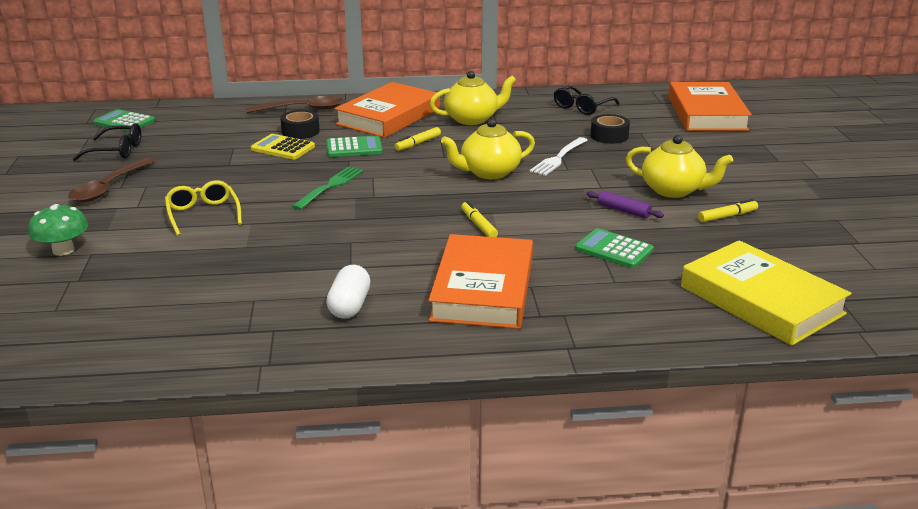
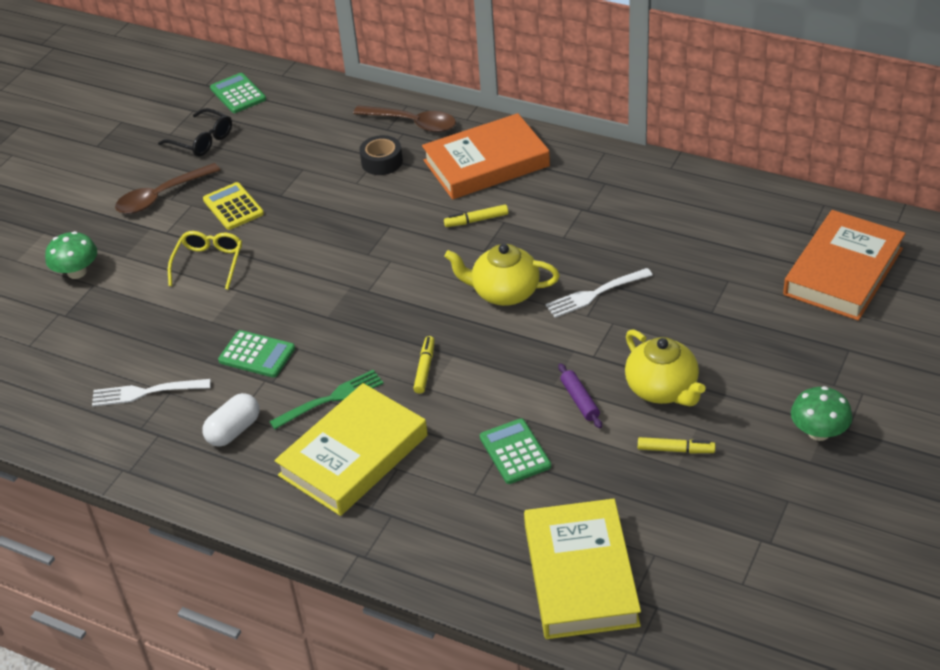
camera: 35 degrees right, 15 degrees up
(228, 306) = (146, 392): none -> white fork
(283, 148) = (345, 184): yellow calculator -> yellow calculator (233, 207)
(330, 186) = (341, 261): green fork -> green fork (331, 399)
(354, 148) = (410, 206): green calculator -> green calculator (257, 355)
(472, 119) = (567, 196): yellow teapot -> none
(483, 289) = (354, 455): orange book -> yellow book
(582, 107) = (707, 212): black glasses -> none
(609, 136) = (686, 275): black tape -> none
(804, 183) = (818, 432): none -> green mushroom

